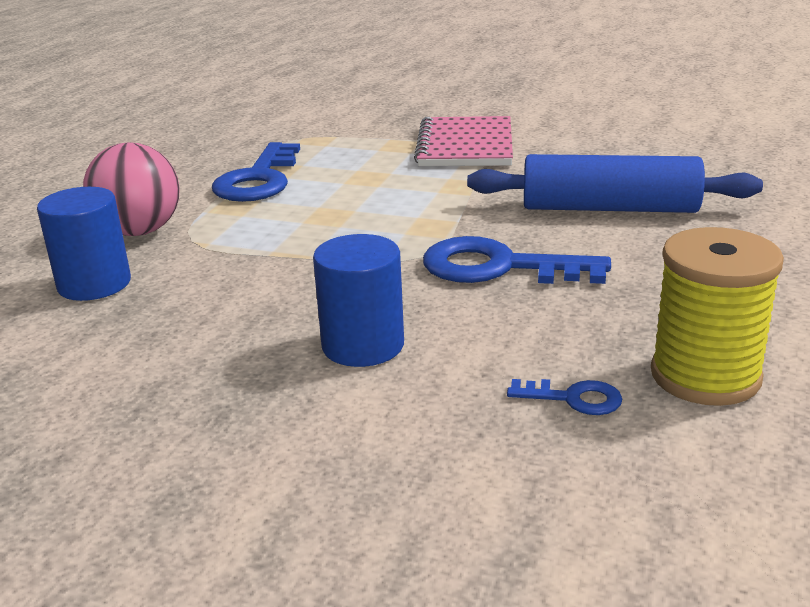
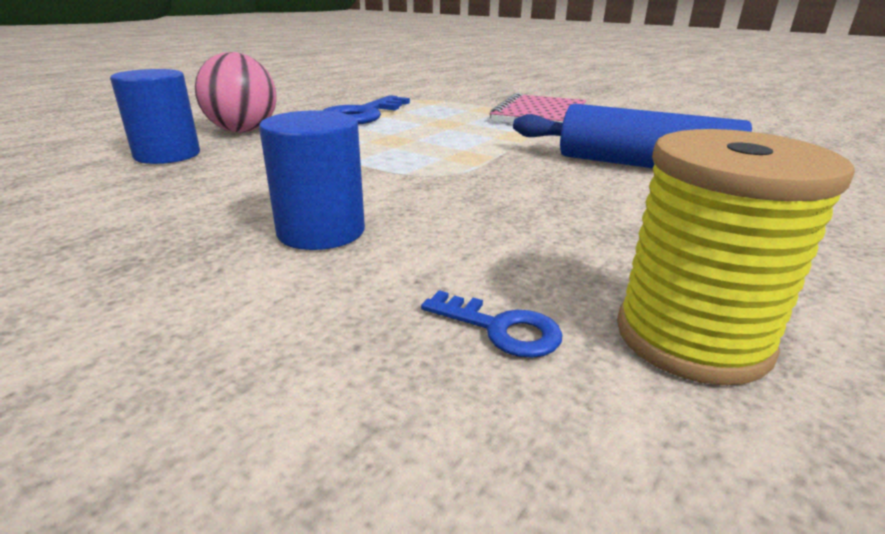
camera: 15 degrees right, 0 degrees up
(499, 267) = (507, 192): blue key -> none

